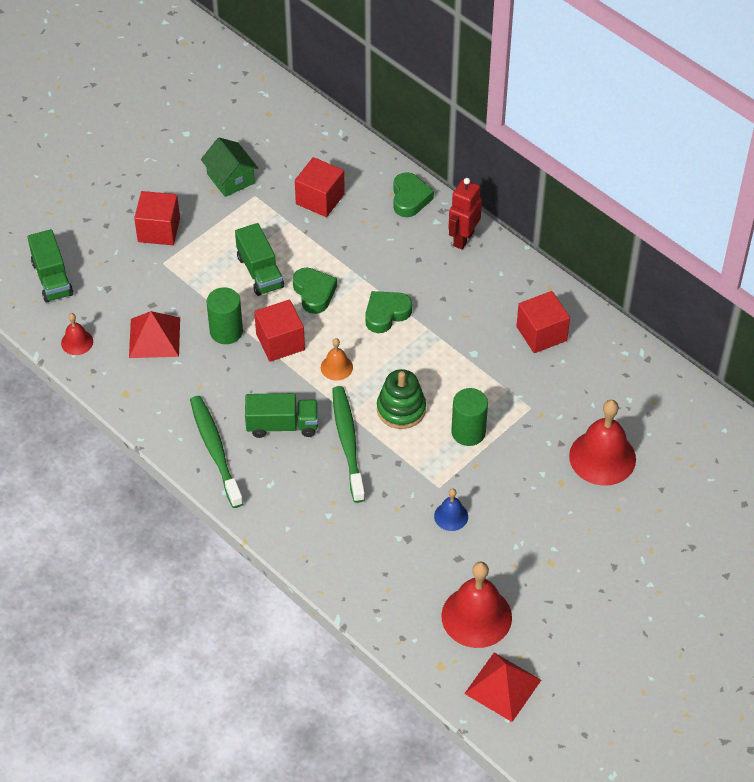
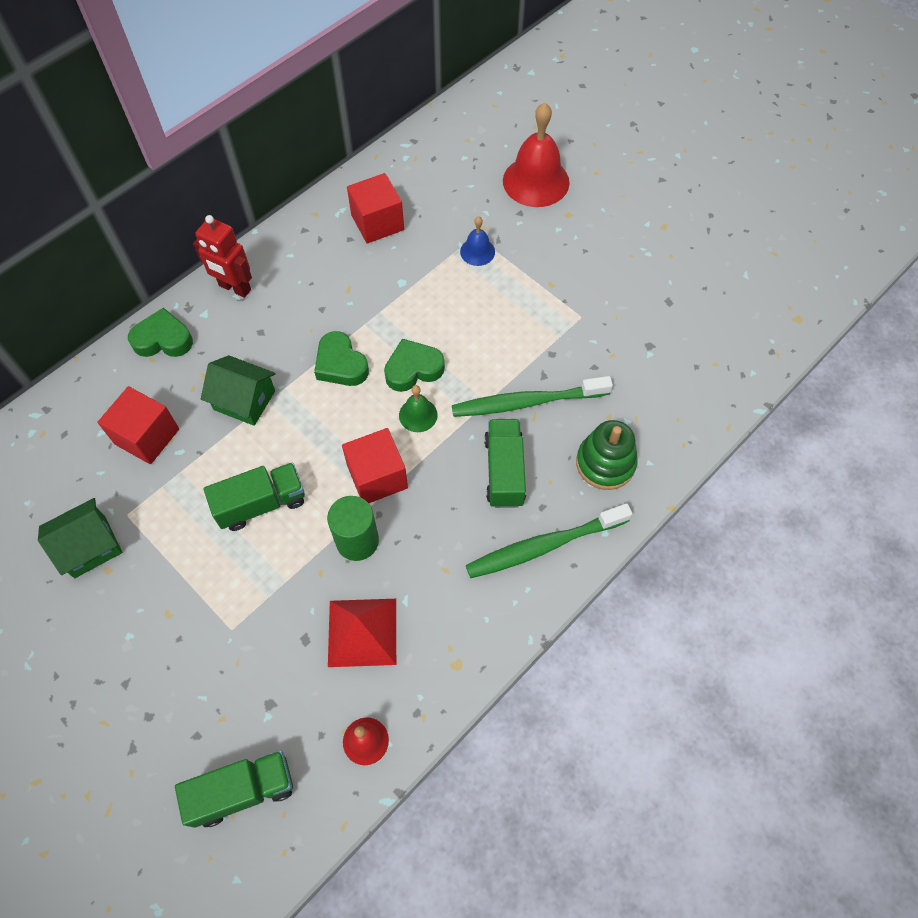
camera: 90 degrees left, 10 degrees up
(159, 230) = (169, 638): red cube -> none
(314, 293) = (302, 440): green heart -> green heart (413, 369)
(336, 367) = (418, 415): orange bell -> green bell
(352, 254) = (244, 400): none -> green house
(401, 409) = (479, 350): green stacking toy -> green stacking toy (605, 463)
(451, 516) = (617, 306): blue bell -> blue bell (477, 251)
(468, 432) = (508, 289): green cylinder -> none
(476, 616) = (735, 287): red bell -> none
(503, 686) = (810, 268): red pyramid -> none

